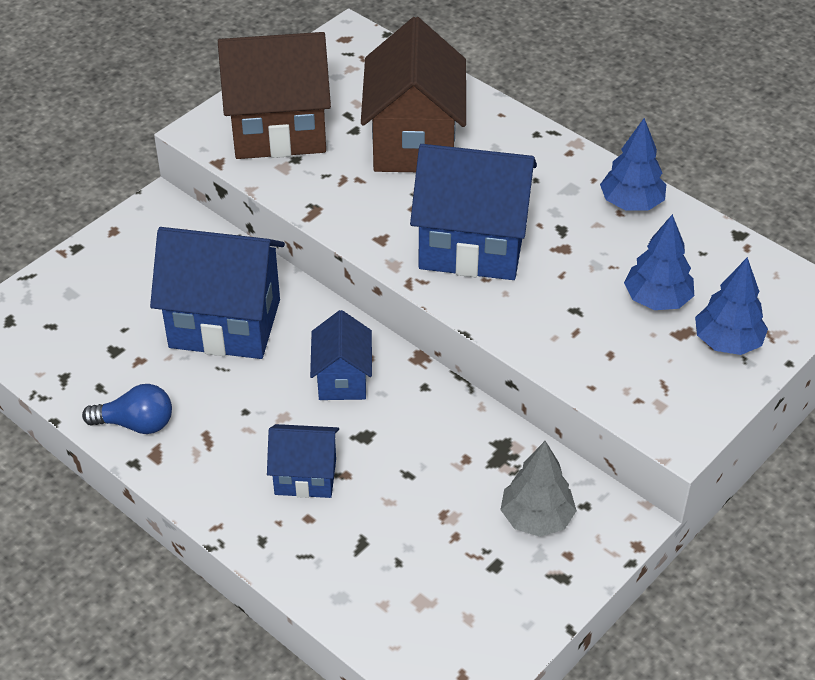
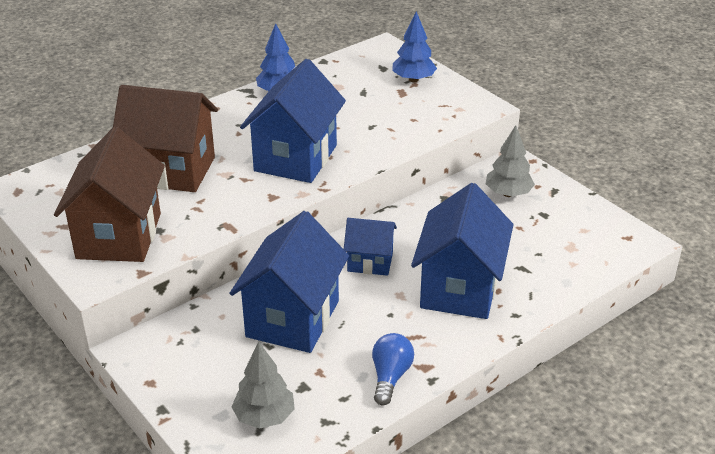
camera: 80 degrees left, 10 degrees down
(68, 326) = (264, 417): none -> grey tree
(305, 477) = (460, 288): blue house -> blue house, size x1.83
(657, 299) = (371, 96): blue tree -> none

